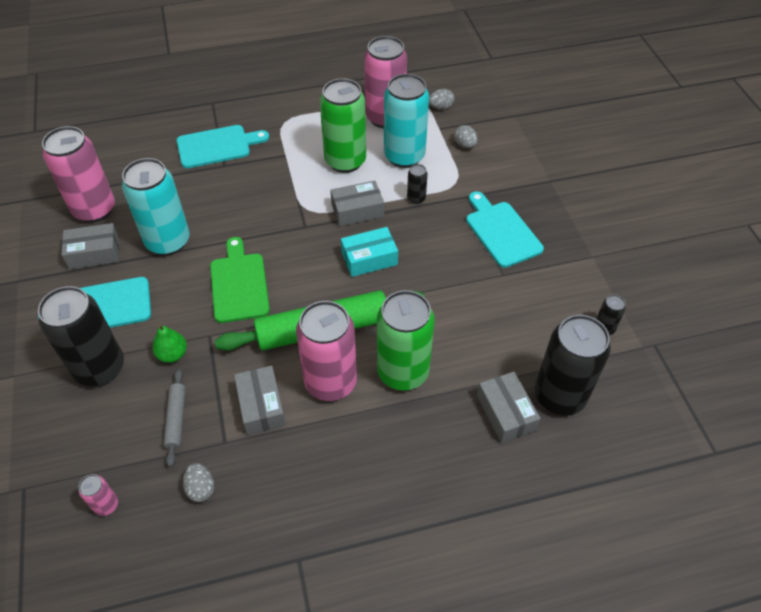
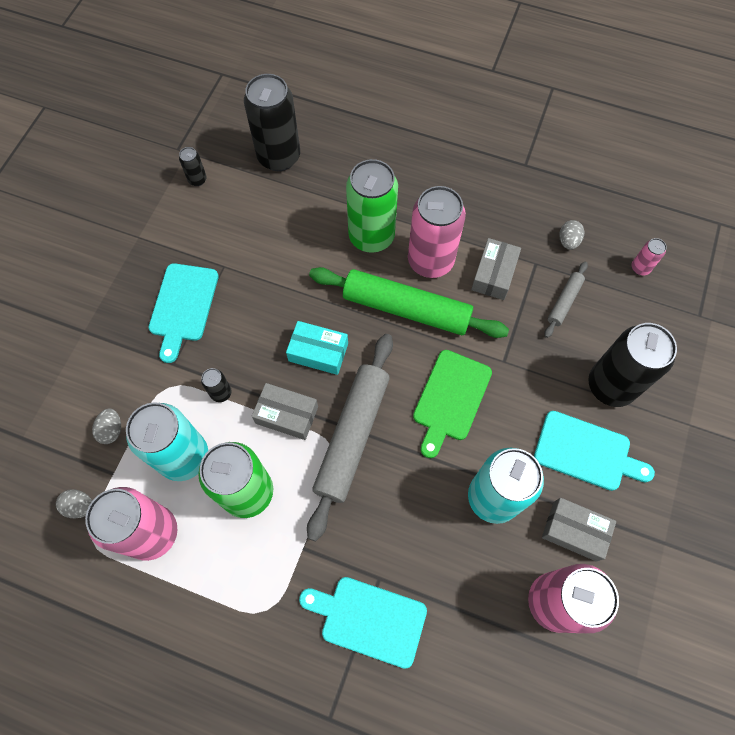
camera: 145 degrees left, 15 degrees up
(172, 354) = (543, 361): green pear -> none
(299, 223) = (352, 436): none -> grey rolling pin
(506, 412) = (325, 168): grey box -> none

